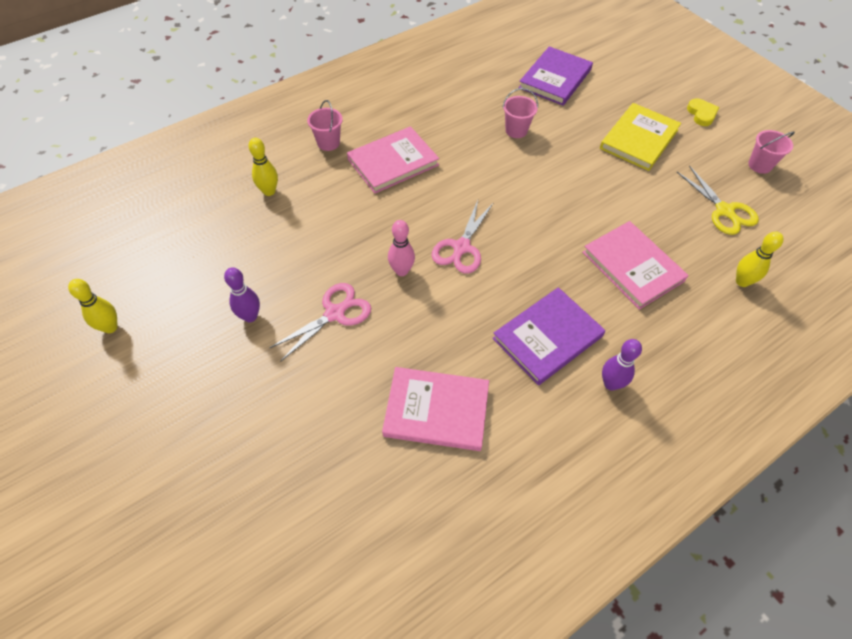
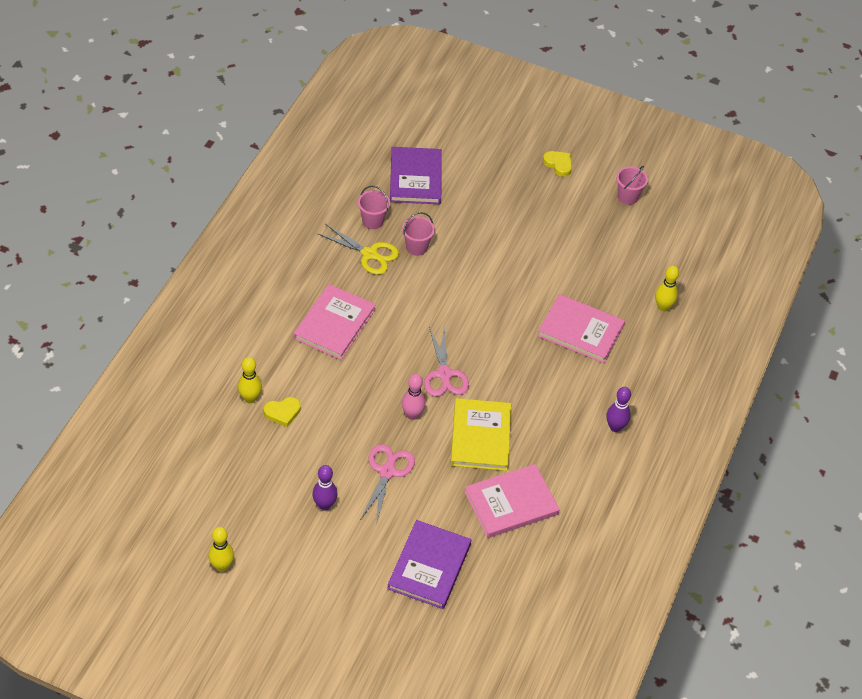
camera: 35 degrees left, 5 degrees down
(286, 215) = (282, 412): none -> yellow heart
(328, 143) = (263, 330): pink bucket -> pink bucket (372, 221)
(547, 337) = (553, 415): purple book -> purple book (429, 566)
(639, 139) = (522, 212): yellow book -> yellow book (480, 436)
(724, 211) = (621, 251): yellow scissors -> yellow scissors (369, 254)

